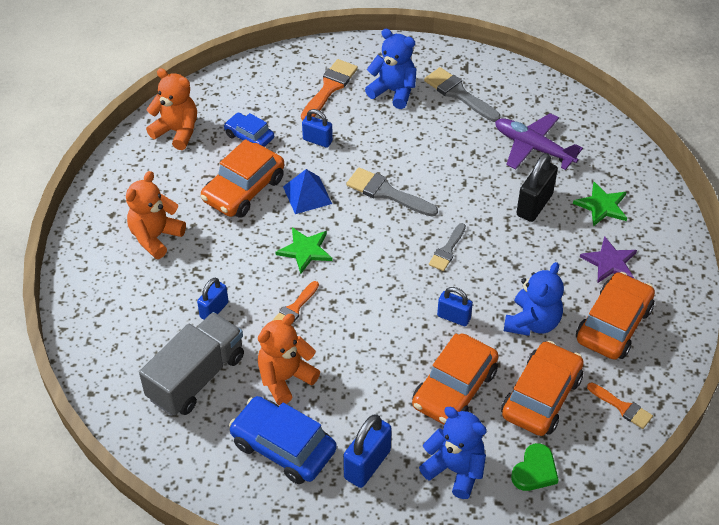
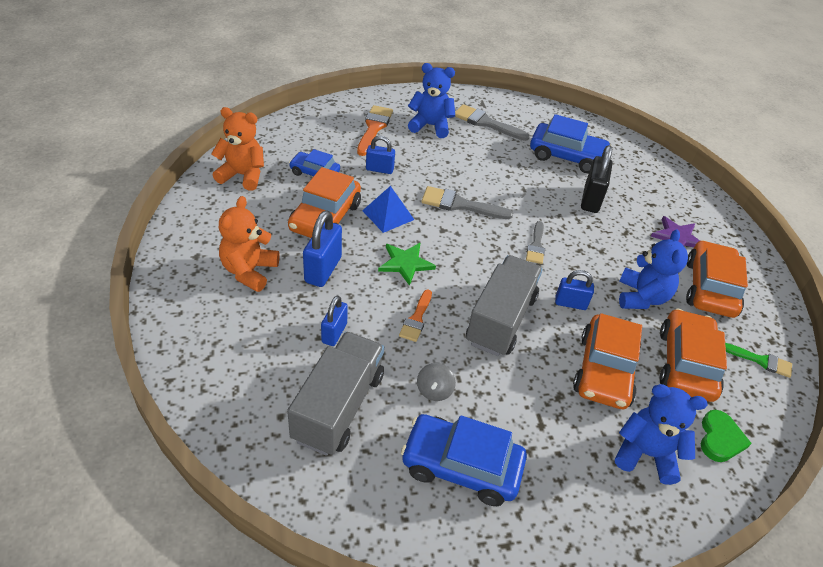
camera: 20 degrees left, 5 degrees down
(285, 378) = (434, 390): orange teddy bear -> grey spinning top
(367, 464) = (557, 467): blue padlock -> blue padlock (323, 270)
(375, 322) = (501, 320): none -> grey truck
(533, 147) = (566, 156): purple plane -> blue car
(602, 206) = (645, 194): green star -> none
(622, 407) = (760, 360): orange brush -> green brush

